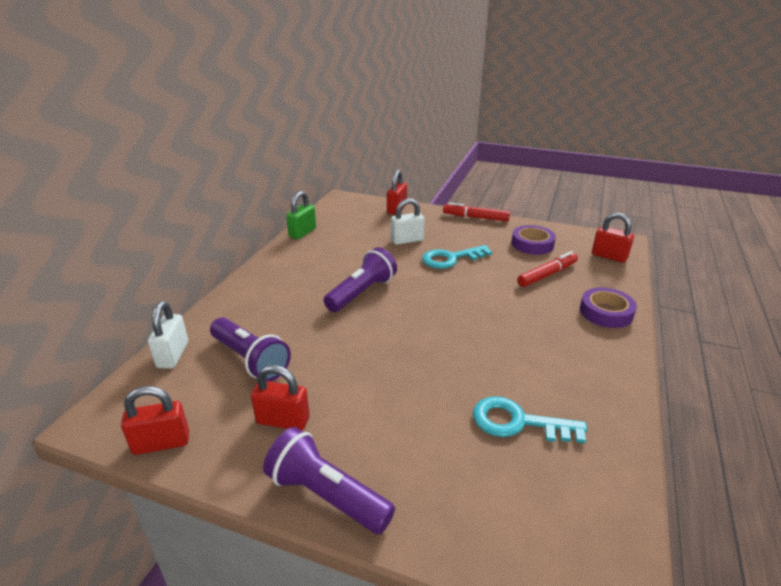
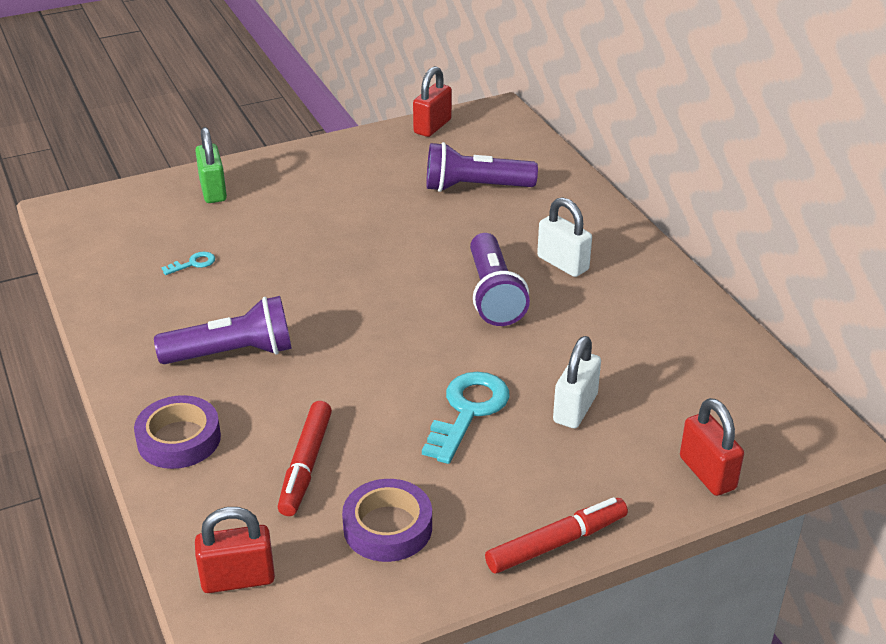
camera: 135 degrees right, 5 degrees up
(173, 355) = (540, 158): white padlock -> white padlock (563, 263)
(283, 421) = (376, 173): red padlock -> none
(302, 233) = (723, 331): green padlock -> green padlock (213, 191)
(326, 495) = (286, 161): purple flashlight -> purple flashlight (233, 353)
(517, 422) = (193, 263): turquoise key -> turquoise key, size x0.47

